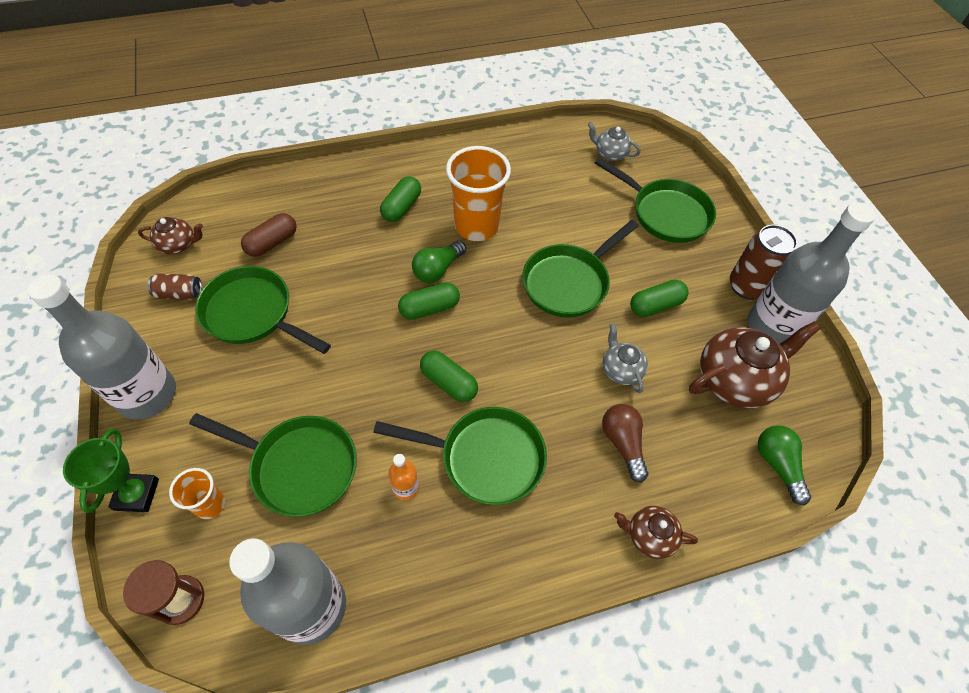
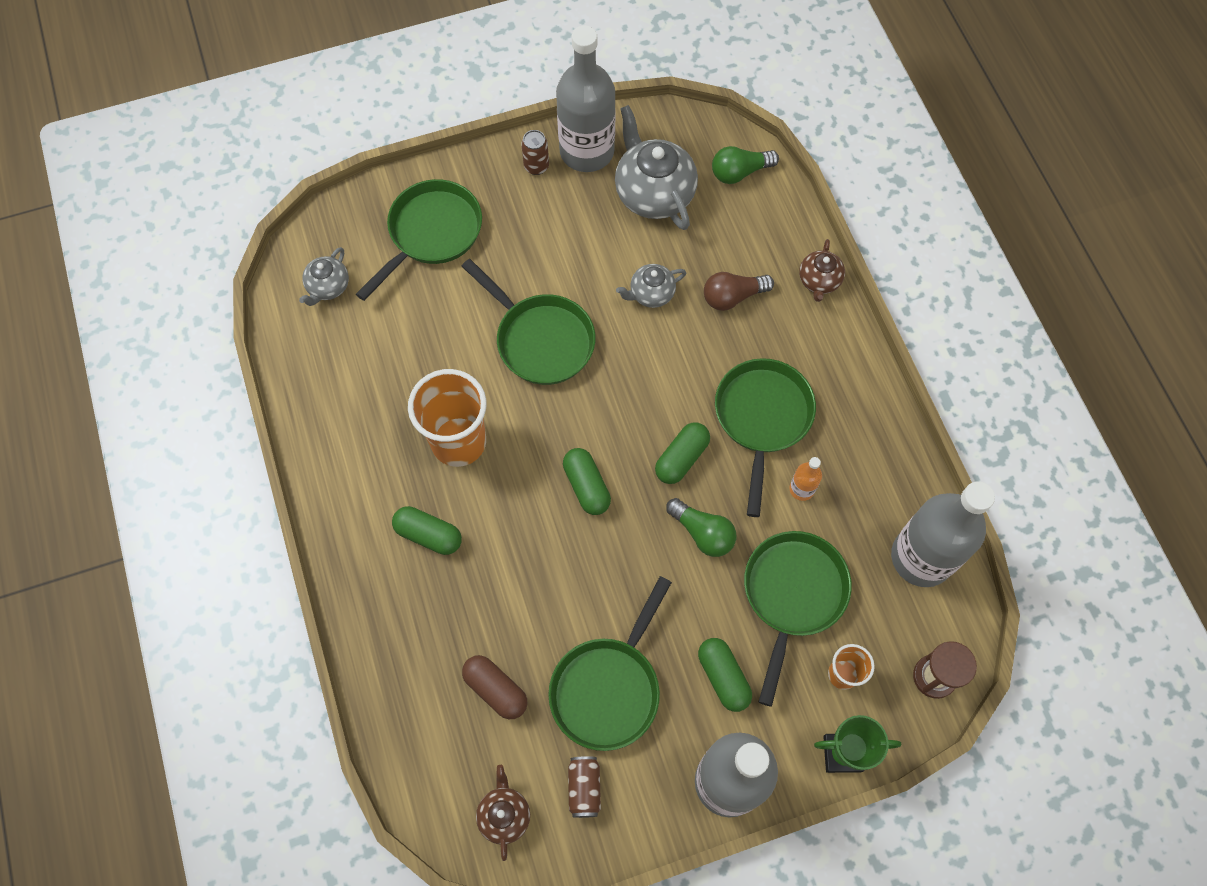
camera: 90 degrees left, 10 degrees up
(437, 269) = (529, 482): green light bulb -> green light bulb (702, 533)
(655, 305) = (567, 255): green capsule -> green capsule (723, 677)
(735, 380) = (653, 193): brown teapot -> grey teapot
(747, 286) = (536, 166): brown can -> brown can, size x0.58

